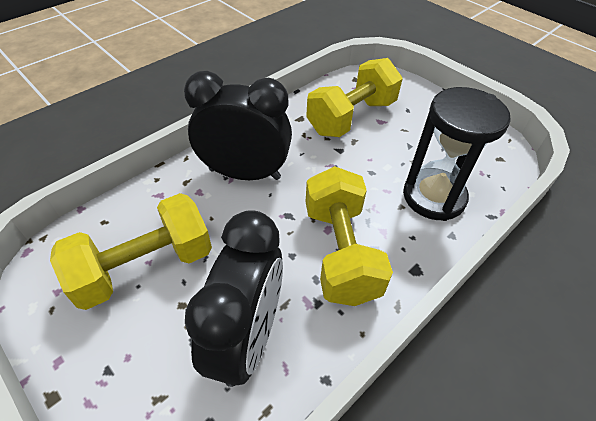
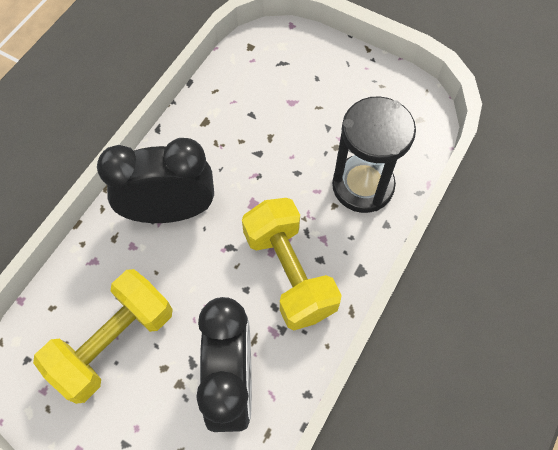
camera: 15 degrees left, 15 degrees up
(351, 117) = (259, 105): yellow dumbbell -> none

